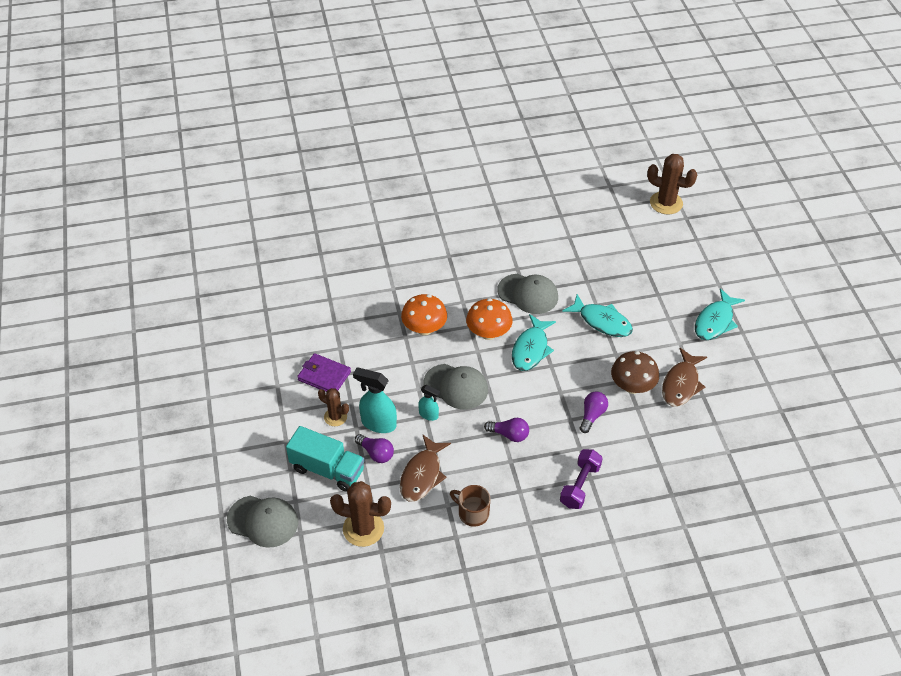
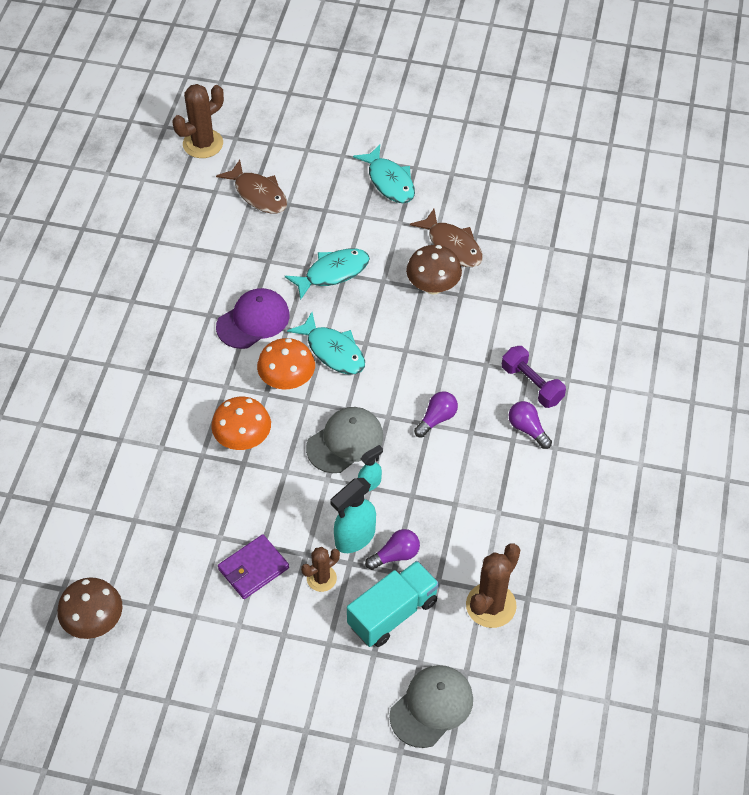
camera: 65 degrees left, 5 degrees up
(245, 311) = (94, 622): none -> brown mushroom
(422, 475) = (448, 521): brown fish -> brown fish (258, 194)
(472, 513) = (520, 493): brown mug -> none
(528, 294) = (253, 321): grey cap -> purple cap
(592, 415) = (451, 336): purple light bulb -> purple light bulb (527, 429)

